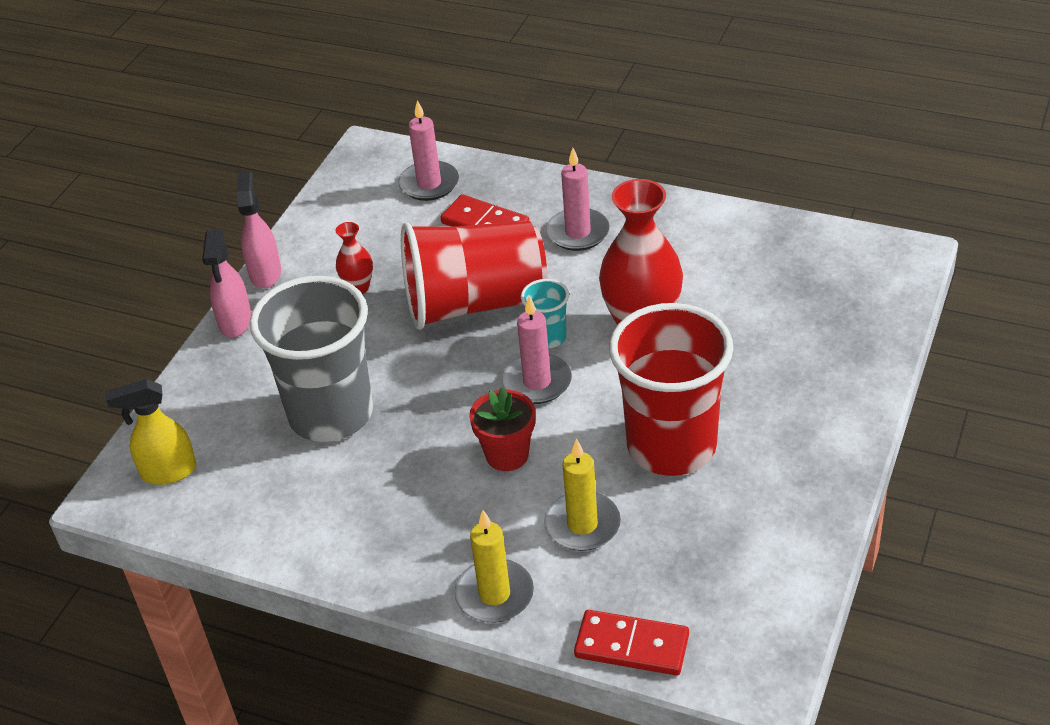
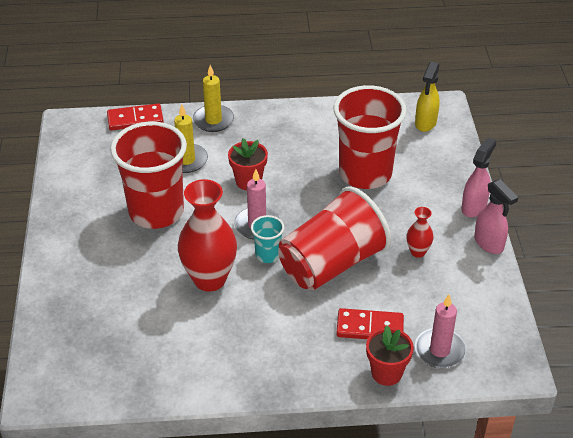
camera: 150 degrees right, 0 degrees up
(168, 472) = (425, 123): yellow spray bottle -> yellow spray bottle turned 150 degrees clockwise
(235, 322) = (474, 207): pink spray bottle -> pink spray bottle turned 60 degrees clockwise
(331, 414) = (365, 174): grey cup -> red cup
(502, 179) = (386, 373): none -> red flower pot
(578, 232) = (296, 341): pink candle -> none

